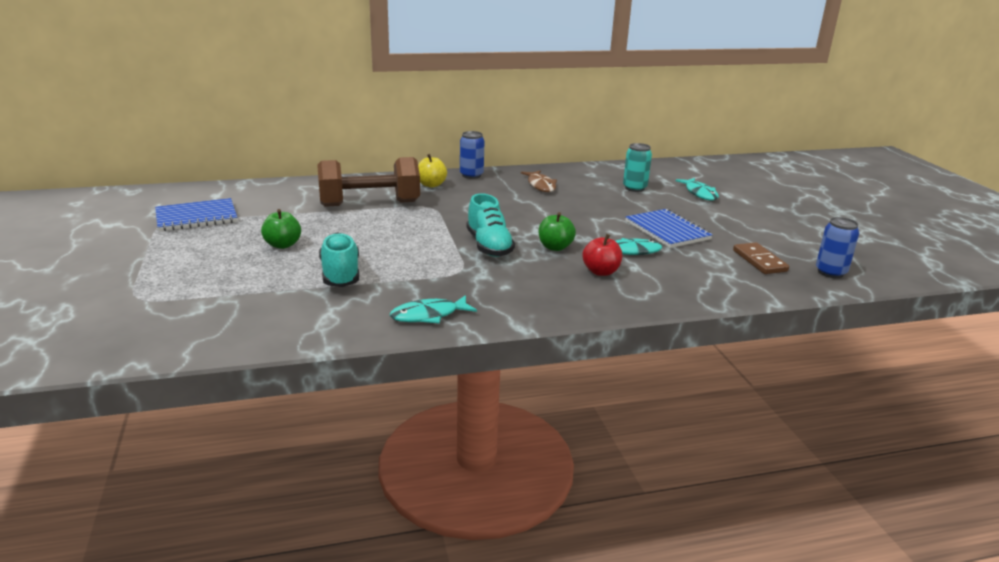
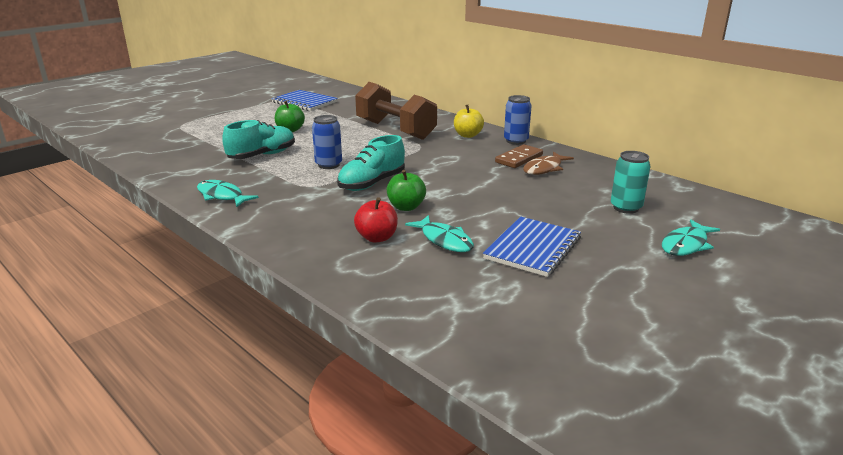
camera: 60 degrees right, 0 degrees up
(759, 261) = (529, 320): brown domino -> brown domino (519, 159)
(830, 272) = (568, 384): blue can -> blue can (328, 165)

